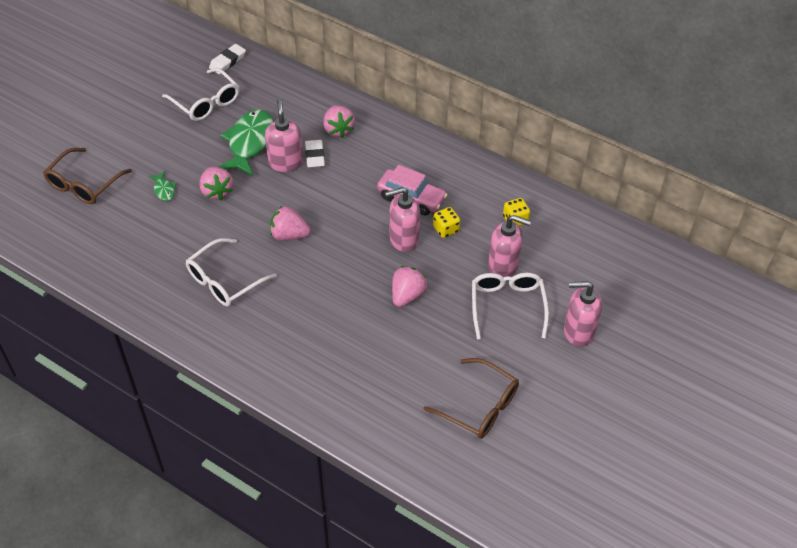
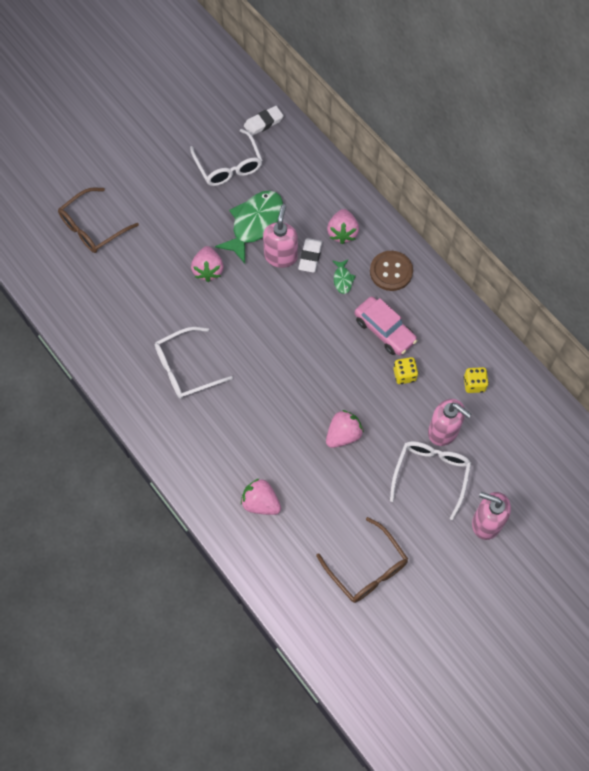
camera: 20 degrees right, 15 degrees up
(164, 190) = (161, 254): green fish -> green fish (342, 279)
(289, 235) = (258, 337): pink strawberry -> pink strawberry (260, 503)
(397, 149) = (391, 271): none -> brown button
(403, 239) = (361, 374): pink soap dispenser -> none

